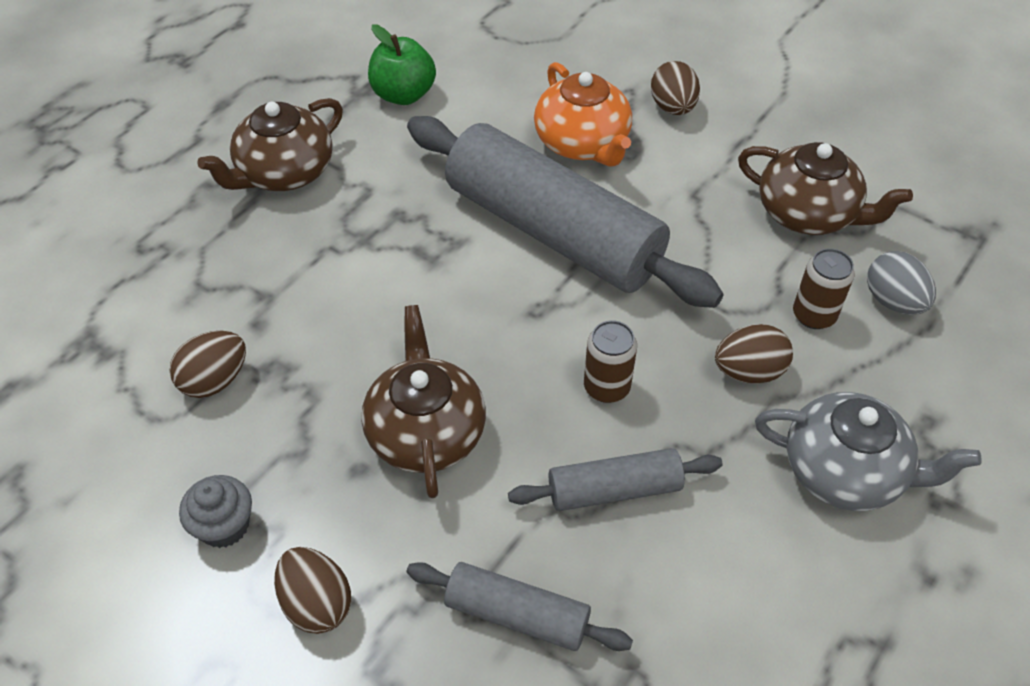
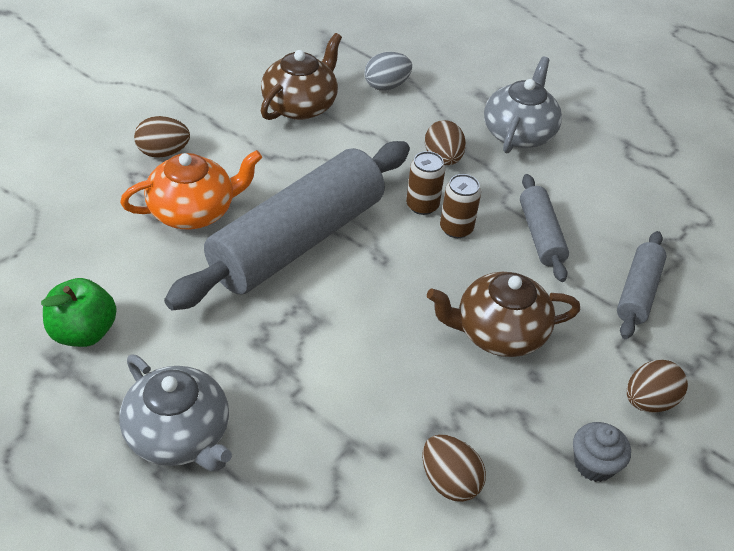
camera: 90 degrees left, 5 degrees down
(284, 173) = (179, 435): brown teapot -> grey teapot
(814, 315) = (396, 121): brown can -> brown can (422, 205)

